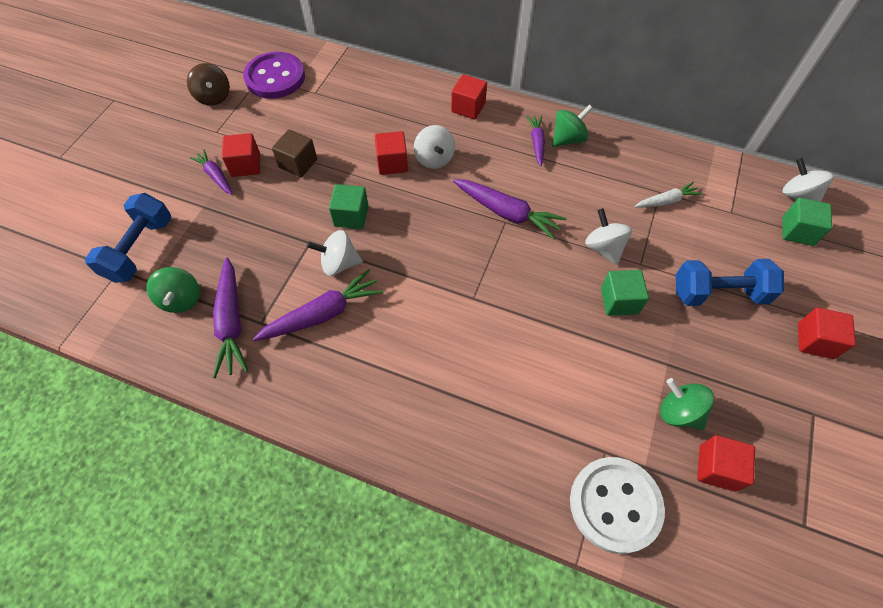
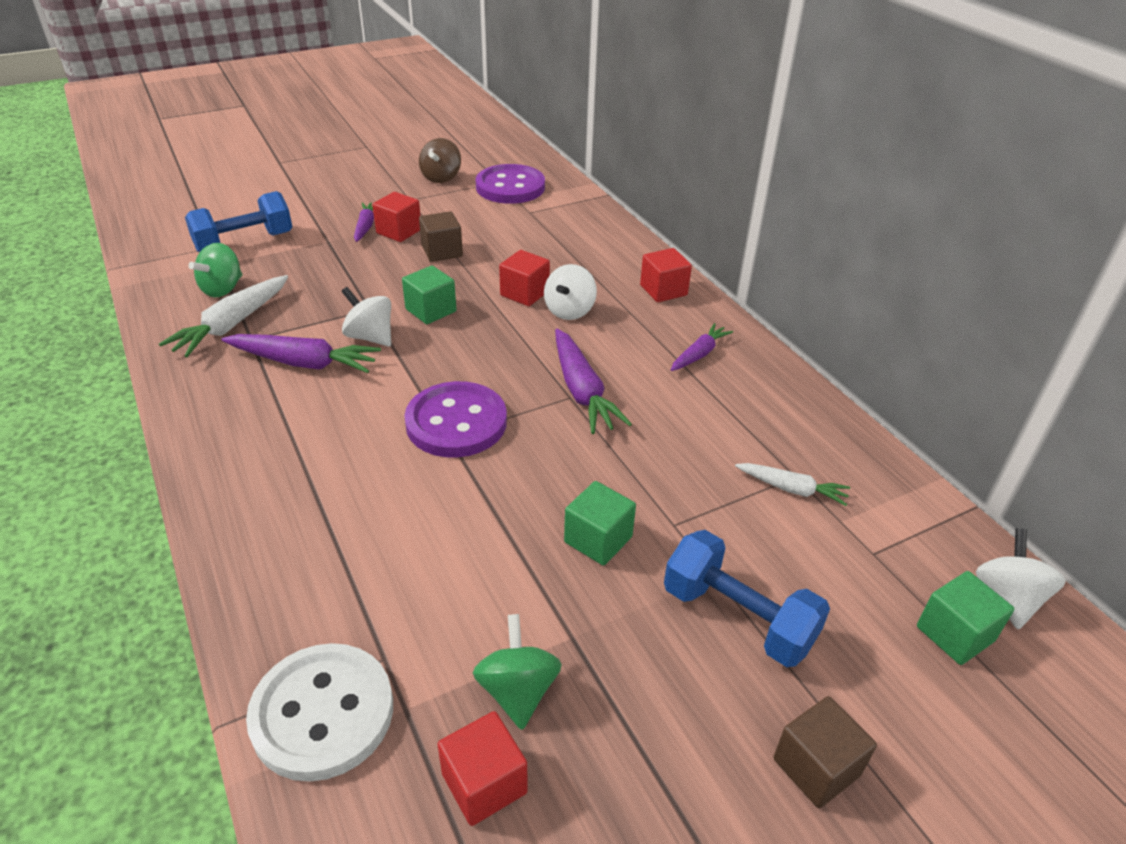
camera: 40 degrees right, 20 degrees down
(231, 322) = (232, 325): purple carrot -> white carrot
(467, 286) = (456, 422): none -> purple button
(568, 139) = (742, 369): green spinning top -> none
(603, 248) = (648, 483): white spinning top -> none
(815, 340) = (816, 767): red cube -> brown cube

